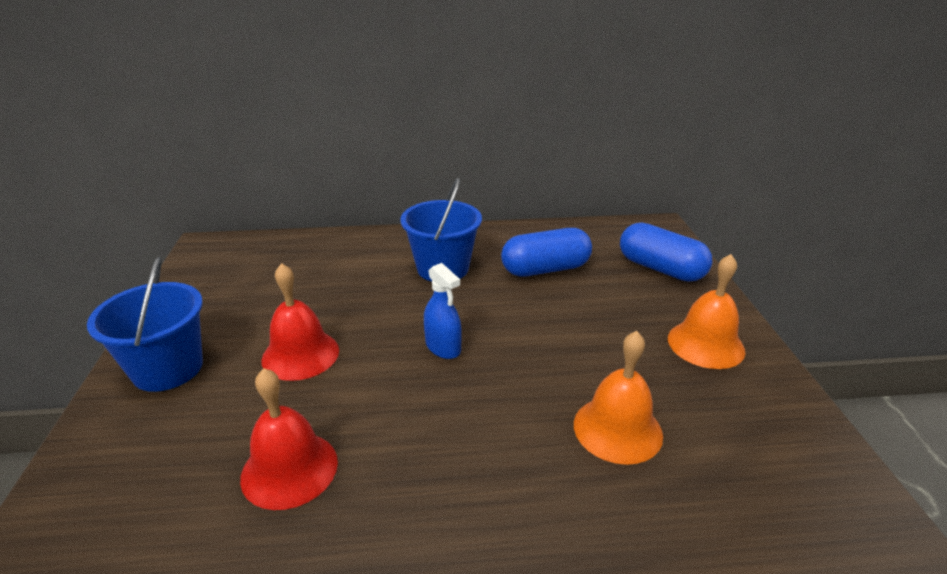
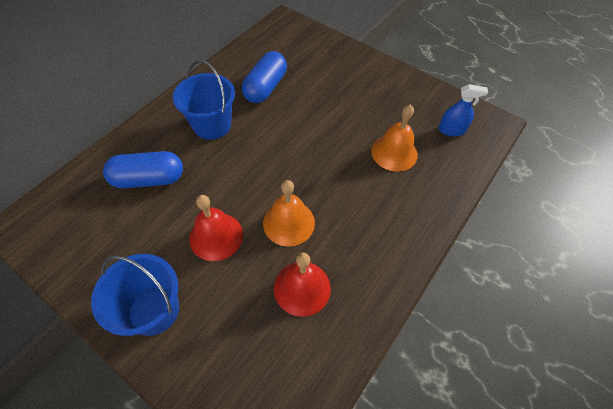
camera: 50 degrees left, 25 degrees up
(443, 347) = (279, 172): blue spray bottle -> blue spray bottle (451, 130)
(660, 269) = (316, 50): blue capsule -> blue capsule (149, 179)
(705, 344) = (378, 83): orange bell -> orange bell (288, 222)

